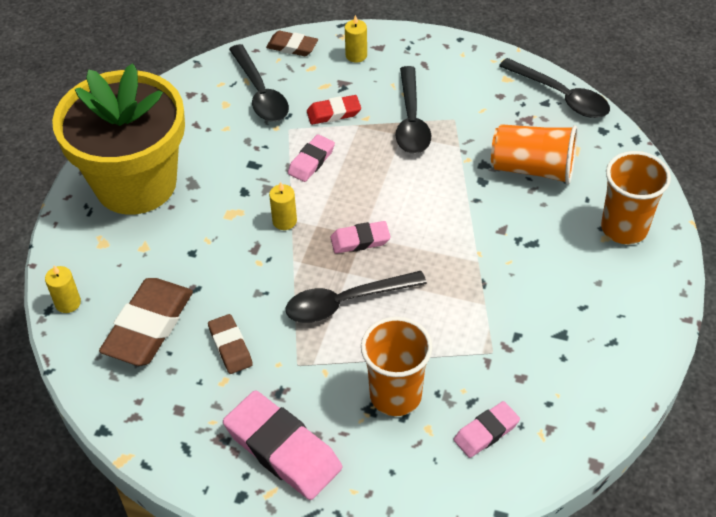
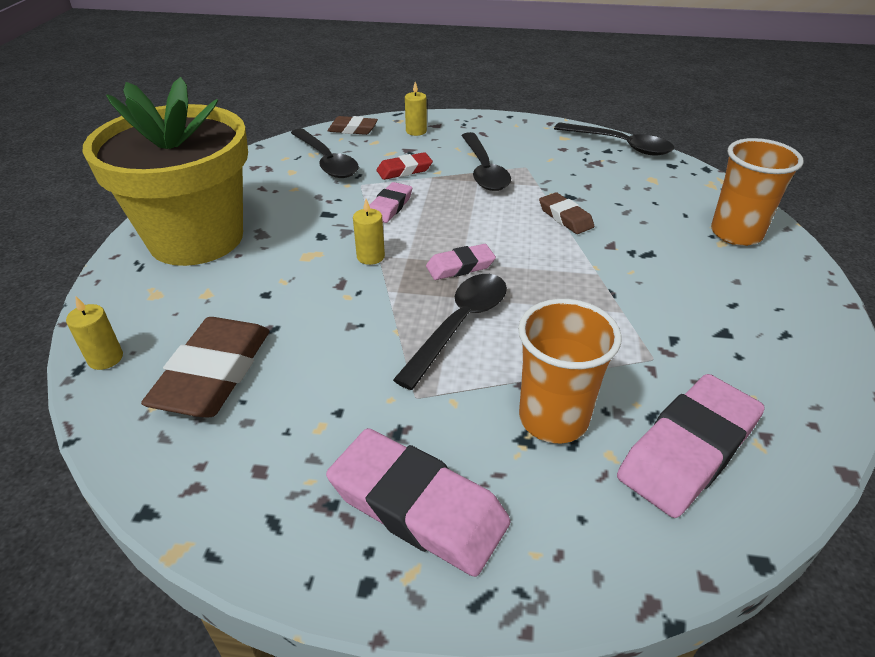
camera: 10 degrees left, 10 degrees down
(230, 347) = (324, 385): brown eraser -> brown eraser (565, 217)
(345, 302) = (460, 325): black spoon -> black spoon turned 150 degrees clockwise
(486, 432) = (688, 450): pink eraser -> pink eraser, size x1.83
(533, 168) = (619, 196): orange cup -> none

